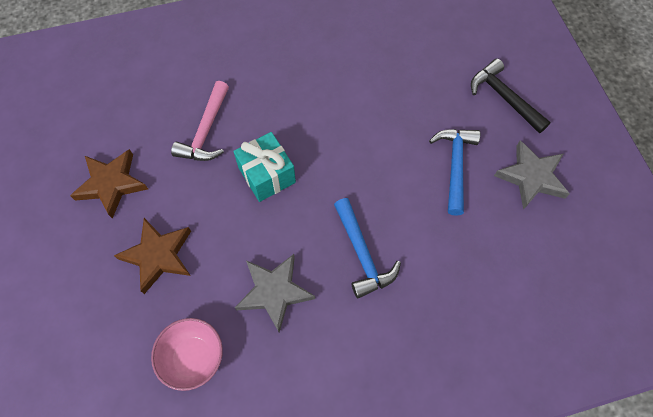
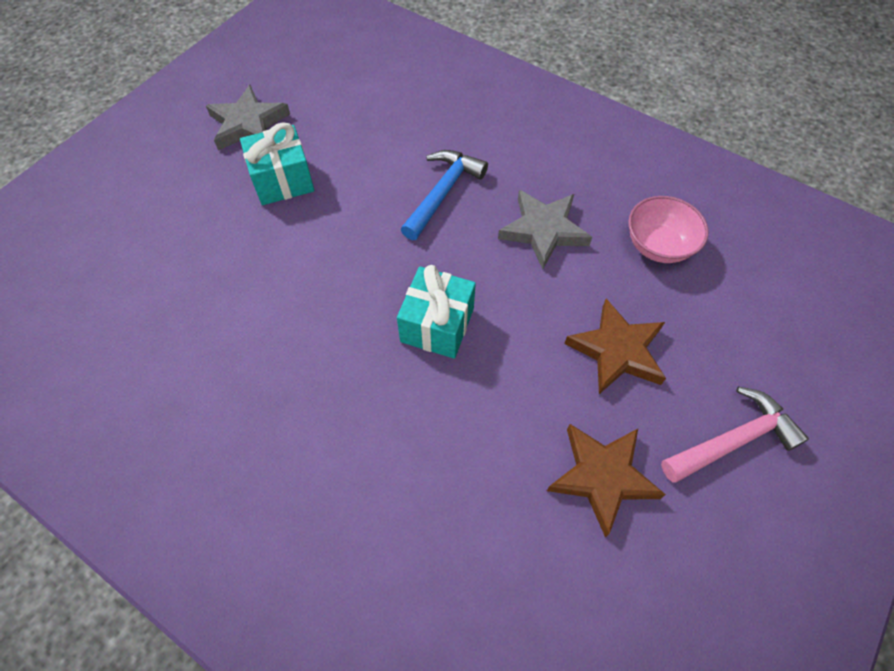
camera: 130 degrees left, 5 degrees down
(206, 131) = (440, 434): pink hammer -> pink hammer (733, 440)
(455, 166) = (283, 180): blue hammer -> turquoise gift
(504, 97) = (158, 187): black hammer -> none

